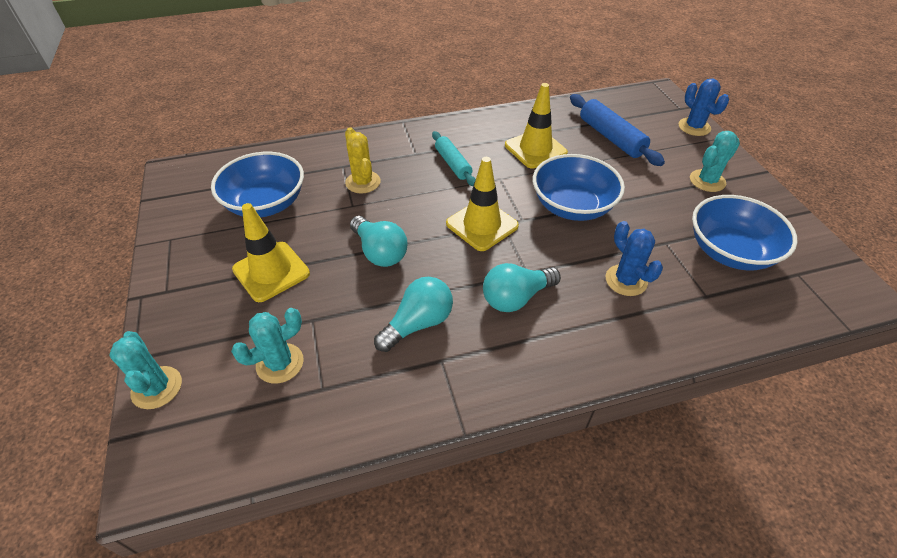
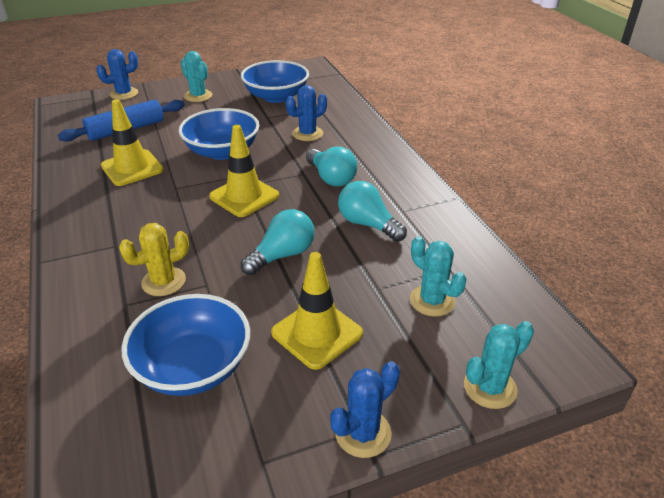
camera: 95 degrees left, 10 degrees down
(161, 292) = (363, 433): none -> blue cactus
(453, 164) = (144, 217): turquoise rolling pin -> none

